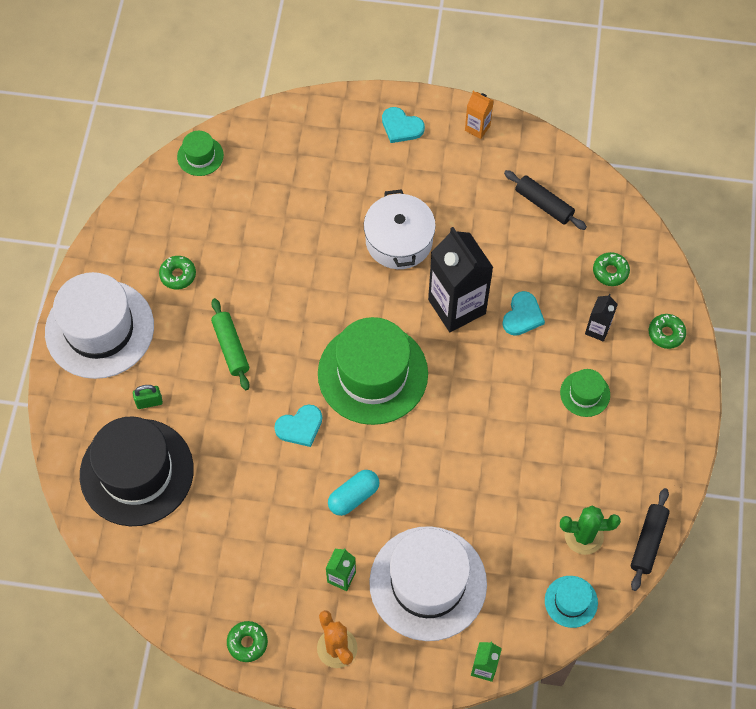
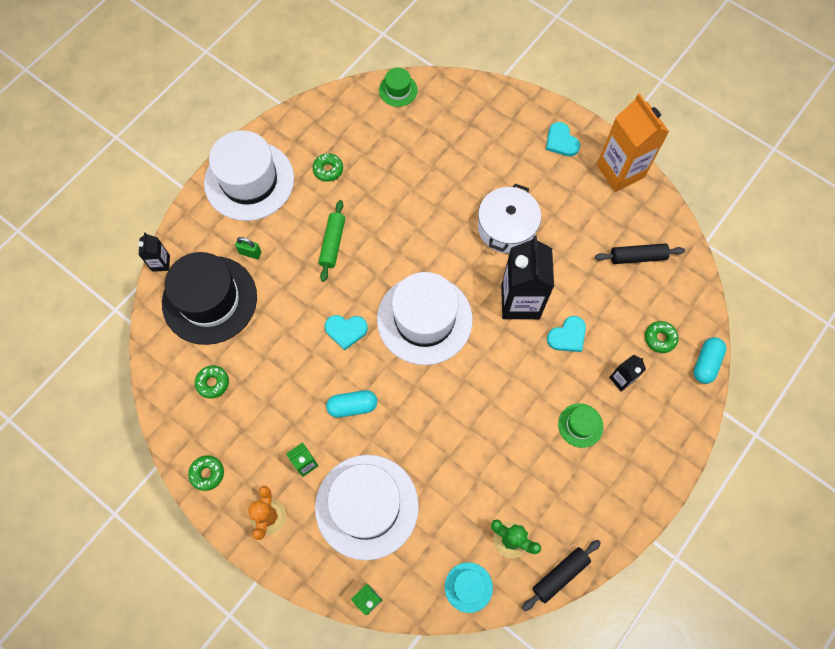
camera: 30 degrees right, 5 degrees up
(58, 463) = (161, 263): none -> black carton
(372, 373) = (424, 319): green hat -> white hat
(477, 128) = (620, 171): orange carton -> orange carton, size x2.12
(544, 204) = (637, 257): black rolling pin -> black rolling pin turned 75 degrees counterclockwise
(666, 273) = (706, 363): none -> turquoise capsule
(666, 333) = (676, 413): green donut -> green donut (213, 383)

